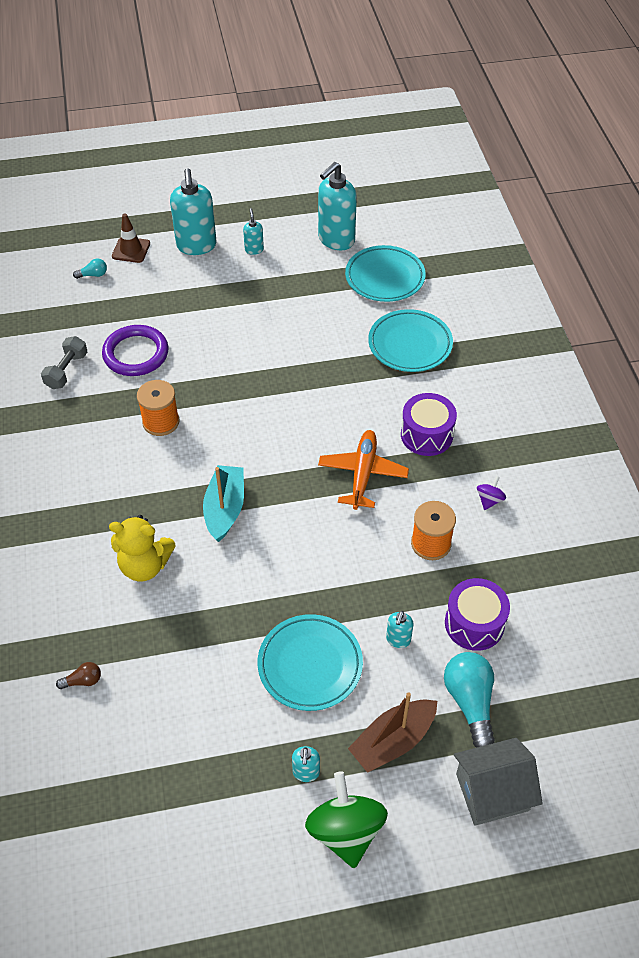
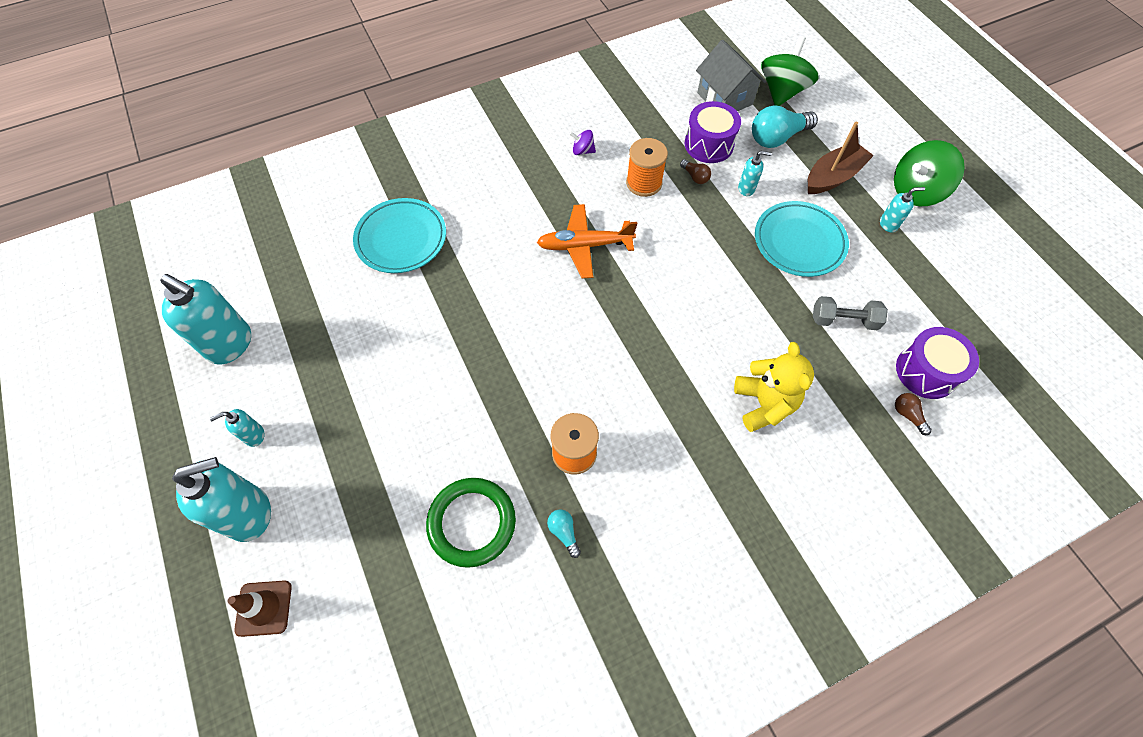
camera: 105 degrees left, 10 degrees up
(66, 371) = (521, 605): grey dumbbell -> grey dumbbell (843, 320)
(93, 275) = (324, 646): turquoise light bulb -> turquoise light bulb (564, 532)
(136, 354) = (472, 523): purple ring -> green ring
(225, 509) = (668, 351): turquoise boat -> none
(385, 277) = (297, 280): turquoise plate -> none
(393, 741) = (833, 177): brown boat -> brown boat turned 75 degrees counterclockwise
(426, 435) = (521, 205): purple drum -> purple drum (926, 371)
(428, 594) = (695, 177): none -> brown light bulb
(492, 792) = (838, 117): grey house -> grey house (724, 98)
(551, 740) = (782, 92): none -> green spinning top

